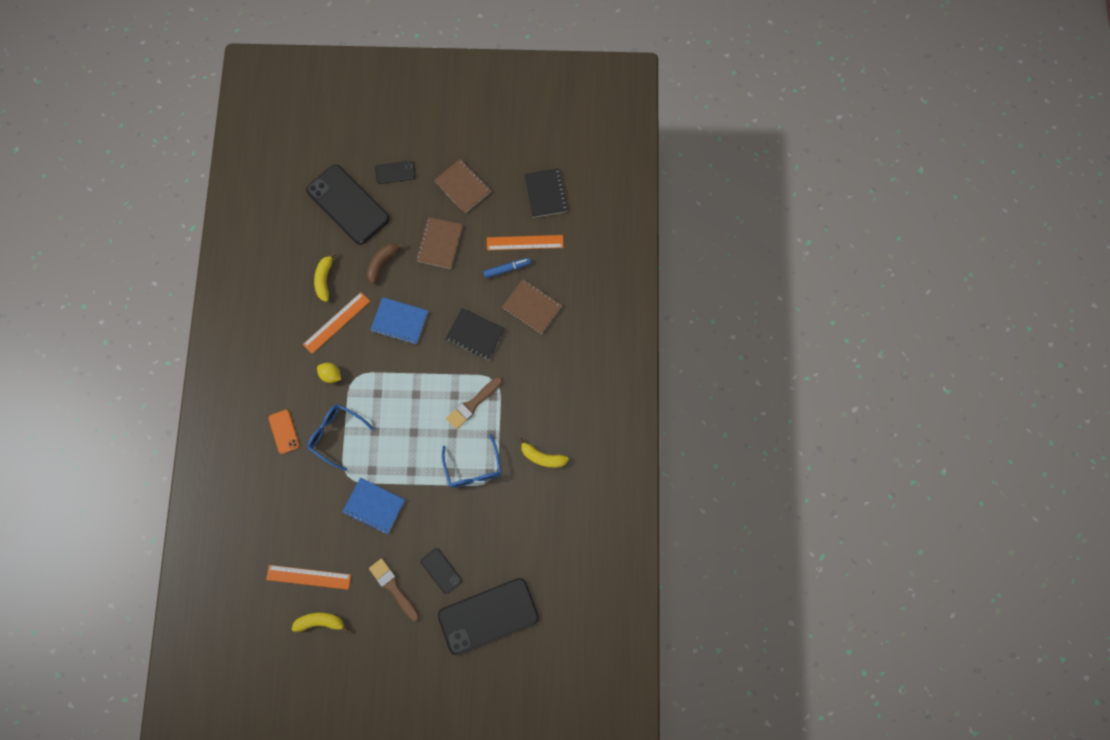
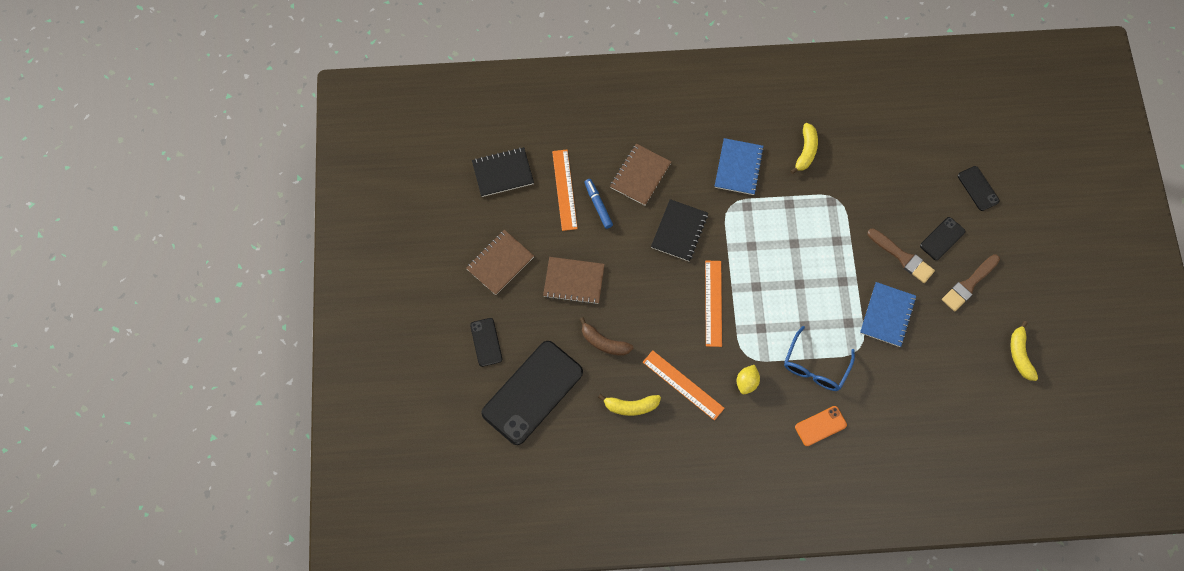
camera: 95 degrees left, 5 degrees down
(308, 577) = (976, 374): orange ruler -> orange ruler (713, 303)
(399, 321) = (673, 314): blue notebook -> blue notebook (738, 167)
(473, 404) = (759, 225): brown brush -> brown brush (902, 257)
(473, 468) = (829, 218): blue glasses -> none
(488, 616) = (978, 188): black phone -> black phone, size x0.47

